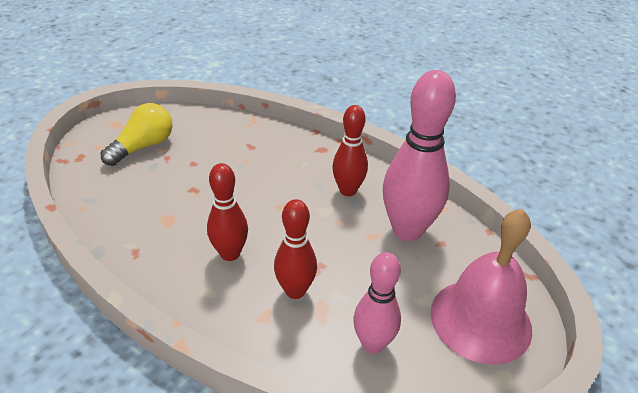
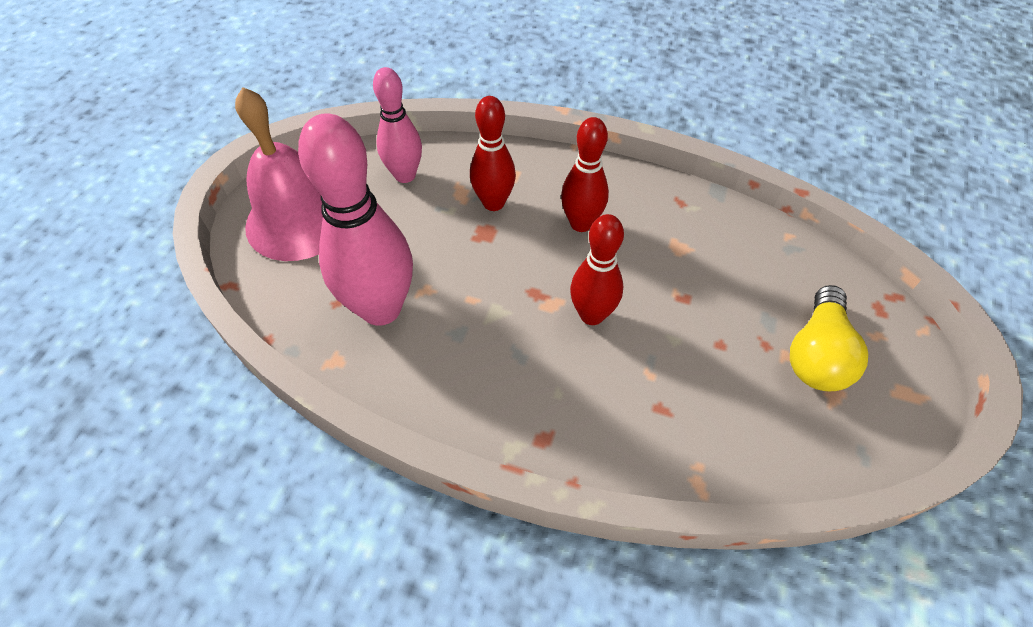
camera: 165 degrees right, 15 degrees up
(348, 190) = (474, 354): red bowling pin -> red bowling pin (592, 315)

